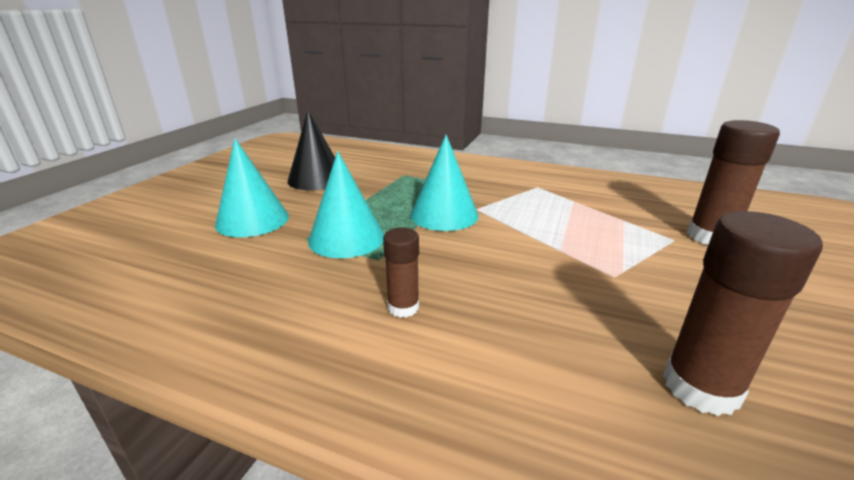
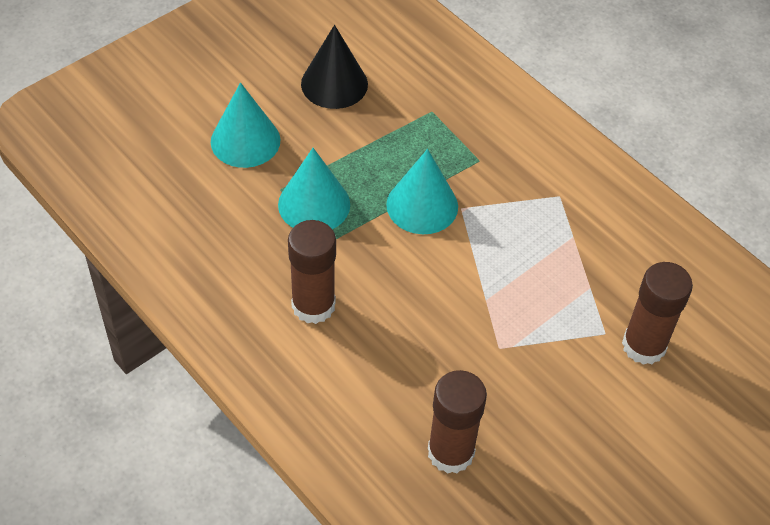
camera: 25 degrees right, 25 degrees up
(403, 307) = (313, 305): brown glue stick -> brown glue stick, size x1.74

